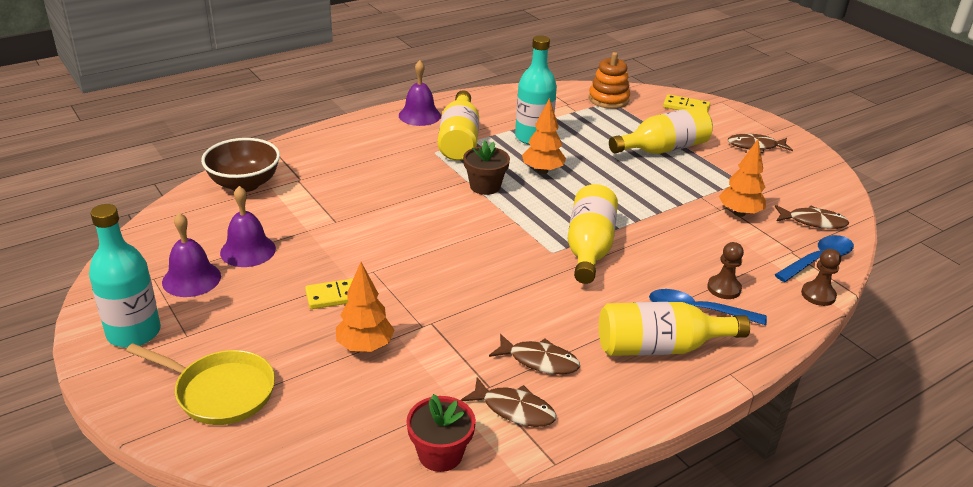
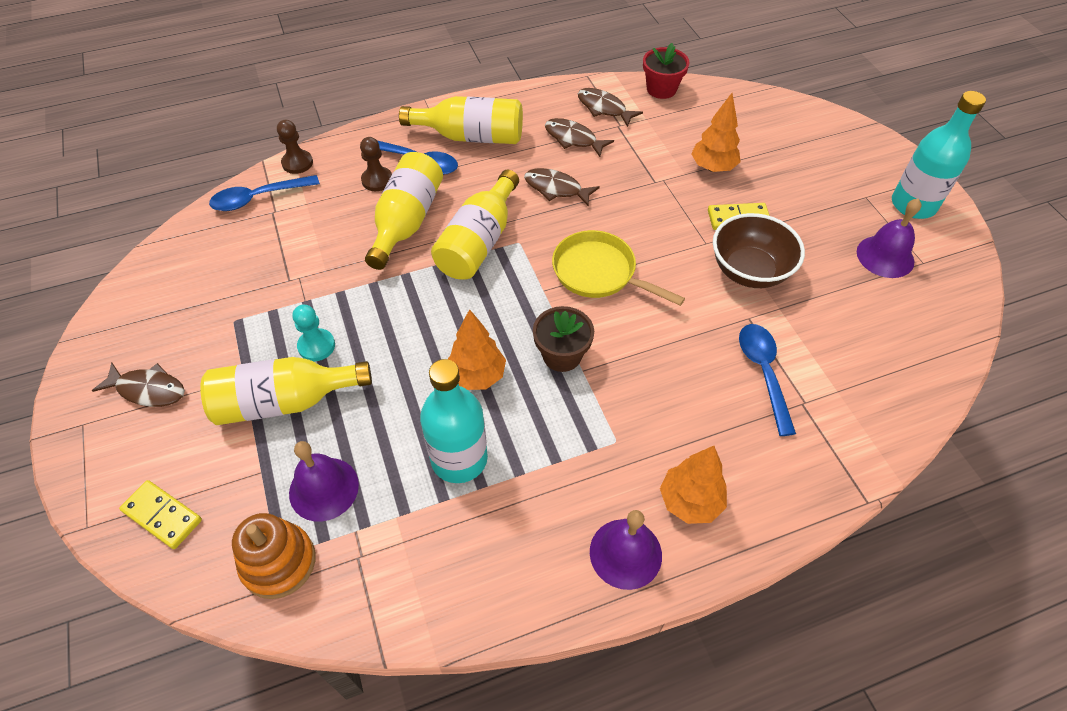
camera: 165 degrees left, 20 degrees up
(220, 392) = (822, 147): yellow pan -> yellow pan (599, 273)
(244, 184) = (874, 402): brown bowl -> brown bowl (749, 271)
(248, 250) = (839, 286): purple bell -> purple bell (324, 488)
(328, 191) = (763, 373): none -> blue spoon
(459, 140) = (574, 466): yellow bottle -> yellow bottle (407, 221)
(667, 174) = (316, 346): none -> turquoise pawn
(739, 213) = (282, 268): orange tree -> orange tree (690, 501)
(813, 222) = (212, 245): brown fish -> brown fish (556, 188)

